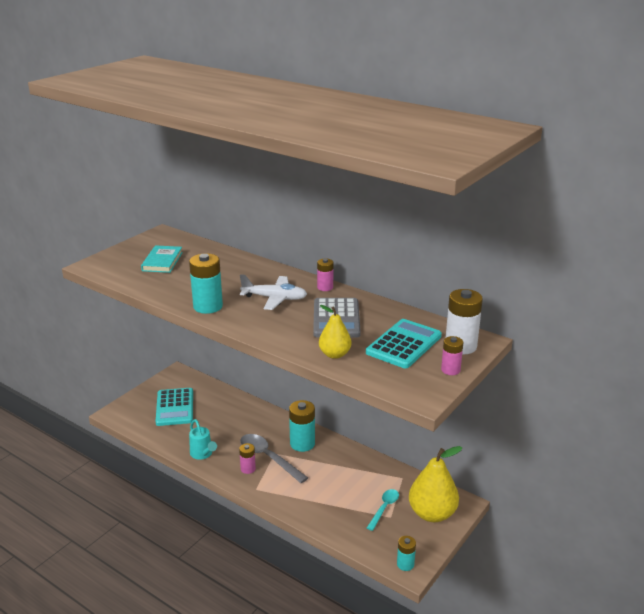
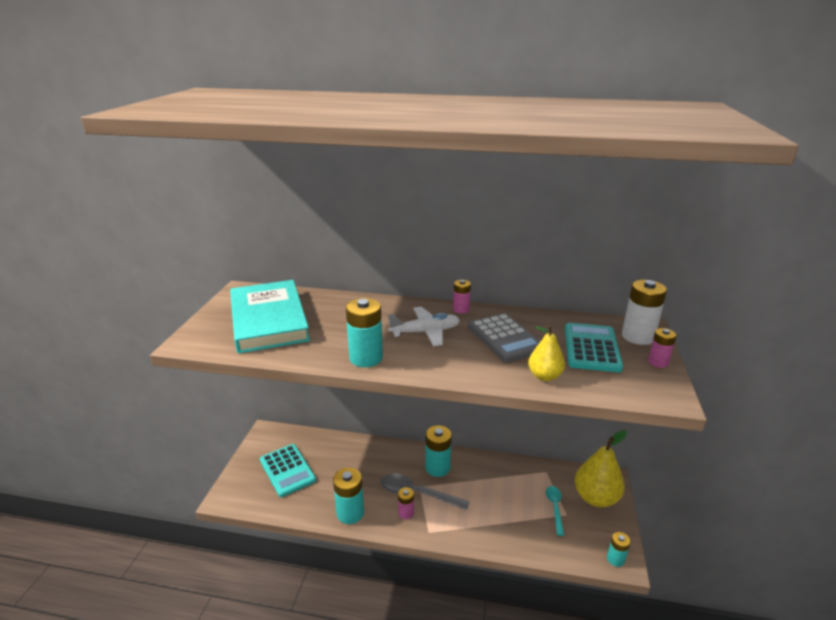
camera: 25 degrees left, 0 degrees up
(162, 261) = (269, 320): turquoise book -> turquoise book, size x2.02
(203, 454) = (350, 513): turquoise watering can -> turquoise battery

